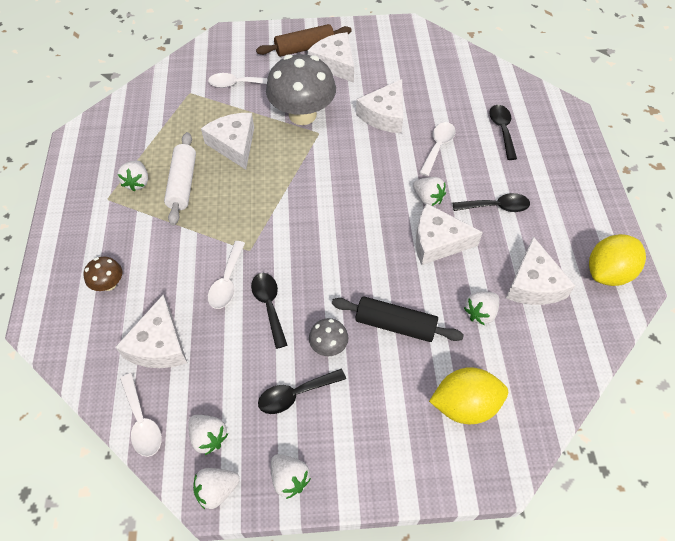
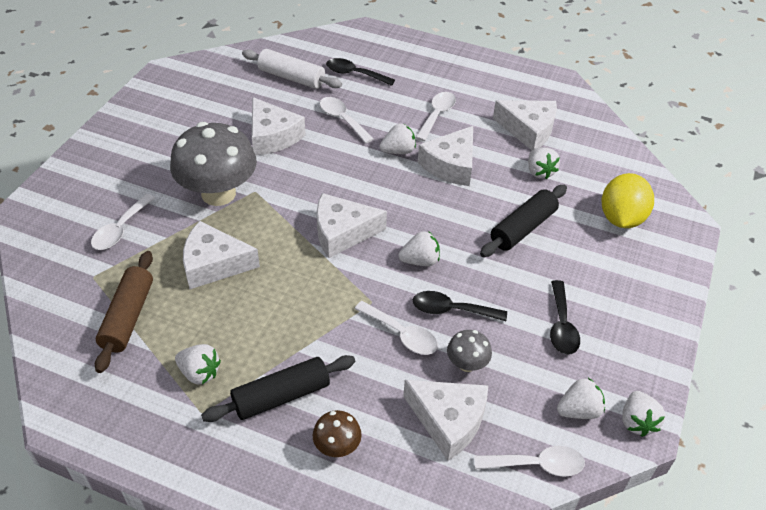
camera: 65 degrees left, 10 degrees down
(138, 234) = (281, 396): none -> black rolling pin
(183, 184) = (236, 329): white rolling pin -> white rolling pin (291, 77)
(289, 478) = (645, 361): white strawberry -> white strawberry (420, 261)
(304, 48) = (119, 155): brown rolling pin -> brown rolling pin (128, 317)
(328, 346) = (521, 282): grey mushroom -> grey mushroom (467, 364)
(334, 64) = (167, 142): white cheese -> white cheese (342, 232)
(496, 207) = (437, 115): black spoon -> white spoon
(608, 272) = (541, 87): yellow lemon -> none

